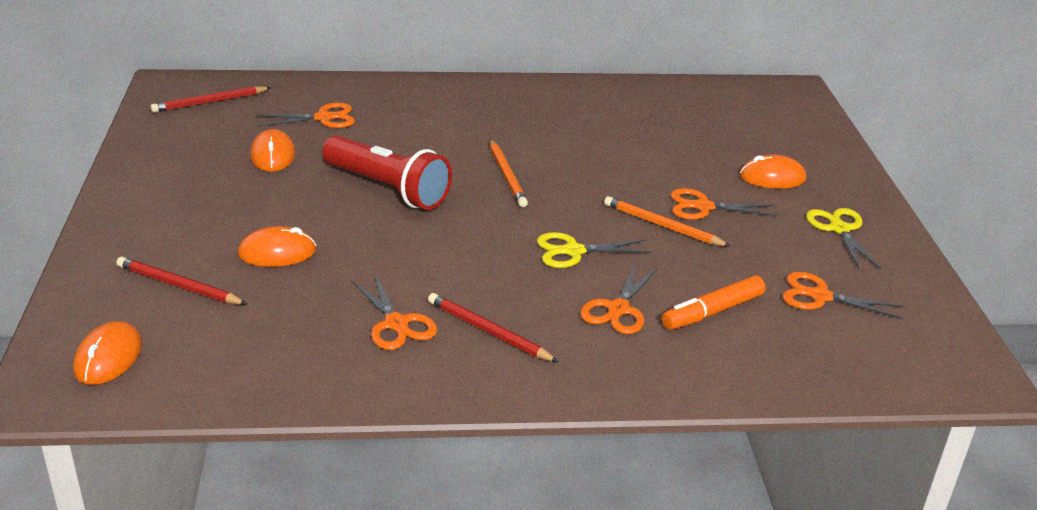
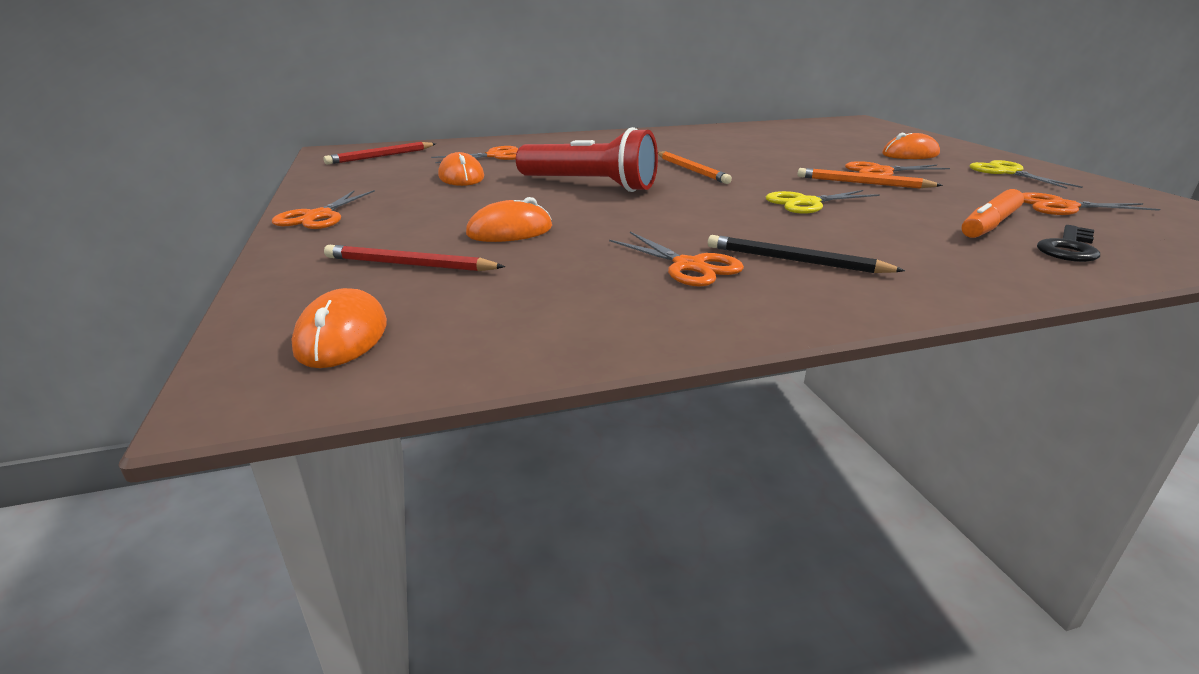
camera: 10 degrees left, 5 degrees down
(489, 331) = (795, 260): red pencil -> black pencil
(618, 309) = (901, 232): orange scissors -> orange scissors (319, 216)
(744, 355) = (1068, 248): none -> black key

